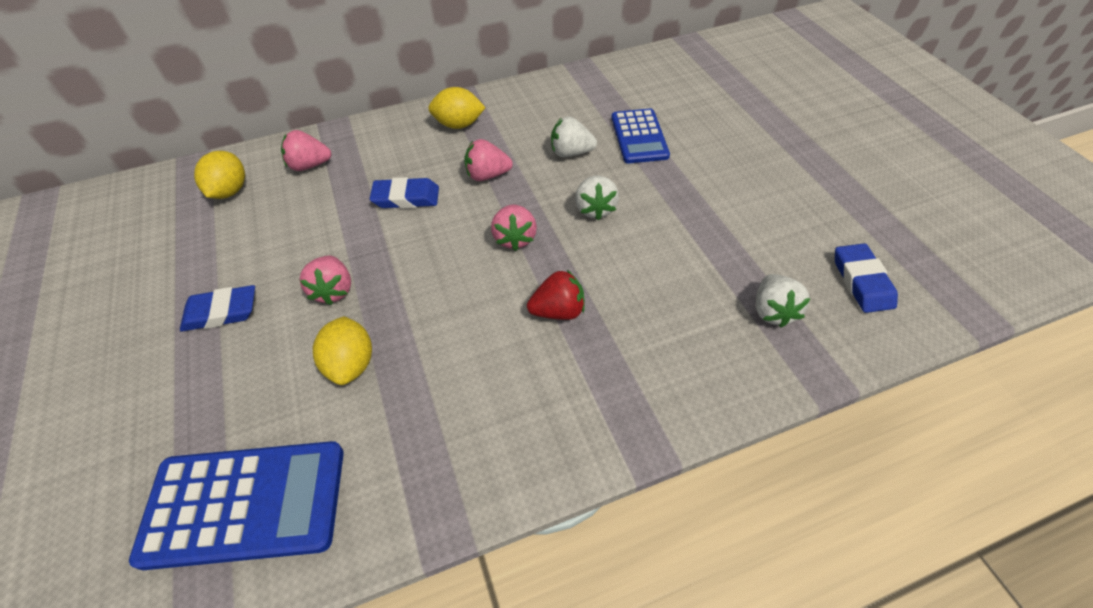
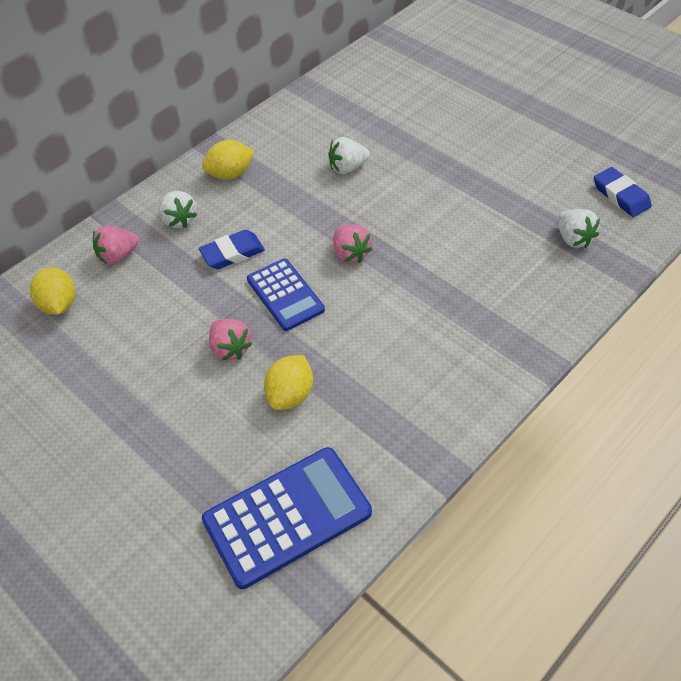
camera: 25 degrees left, 0 degrees up
(221, 312) = (145, 402): blue eraser -> none
(351, 364) = (290, 395): yellow lemon -> yellow lemon turned 60 degrees clockwise
(487, 175) = (290, 210): pink strawberry -> none
(558, 311) = (423, 295): red strawberry -> none
(595, 209) = (399, 208): white strawberry -> white strawberry (179, 220)
(639, 137) = (395, 136): blue calculator -> blue calculator (285, 295)

